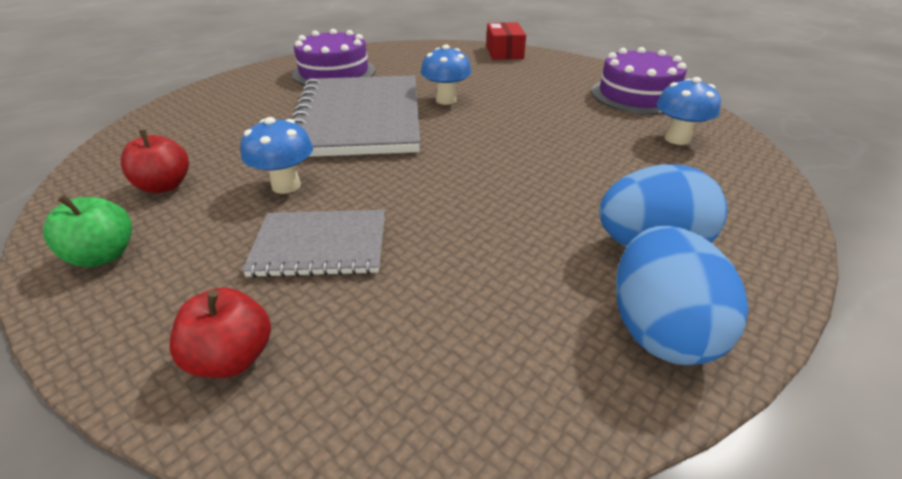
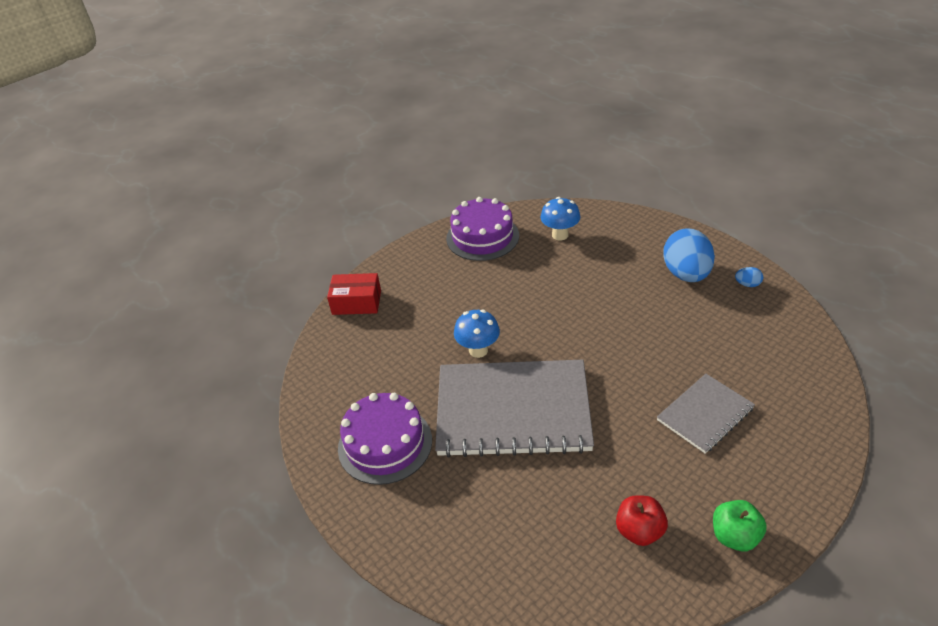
camera: 80 degrees left, 5 degrees up
(232, 358) = (803, 438): red apple -> none
(286, 186) = (634, 445): blue mushroom -> none
(320, 245) = (705, 414): grey notebook -> grey notebook turned 45 degrees clockwise
(659, 329) = (747, 284): blue egg -> blue egg, size x0.41

